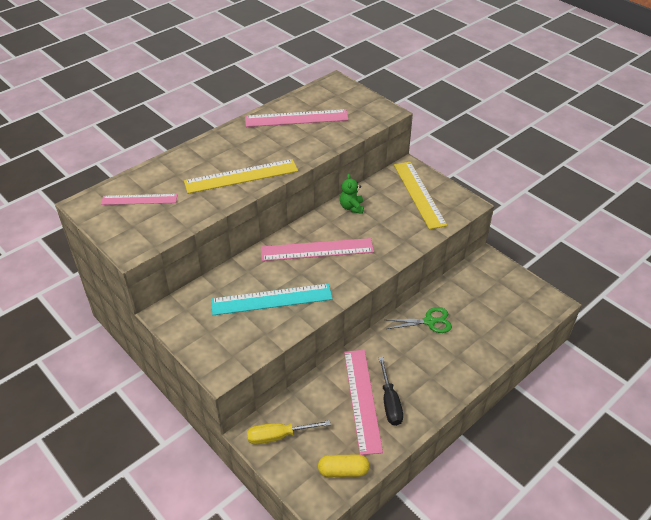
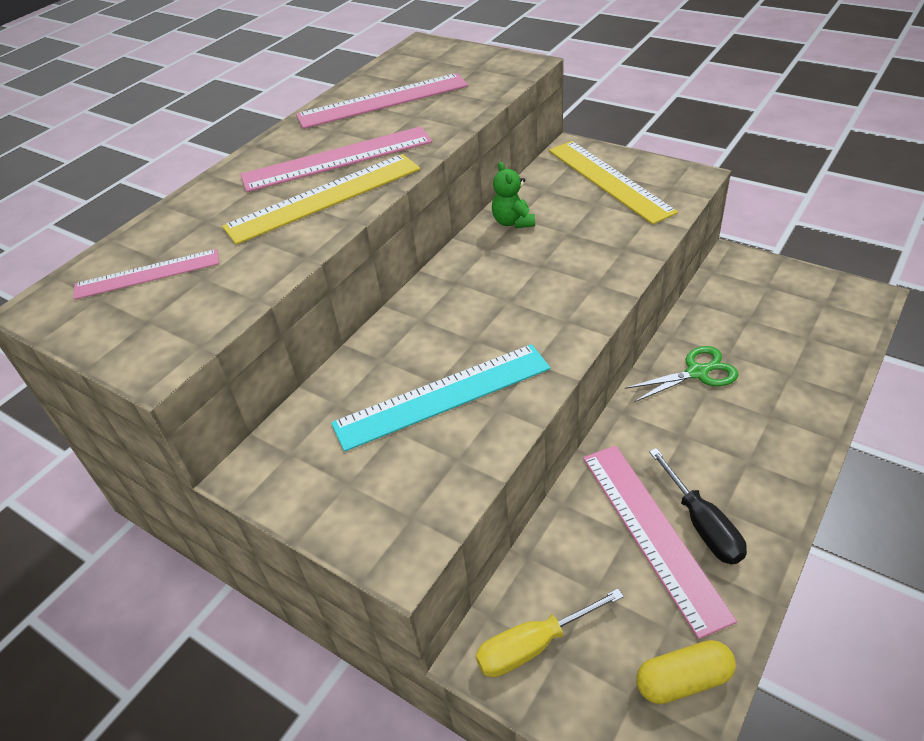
camera: 10 degrees left, 0 degrees up
(317, 250) = (486, 297): pink ruler -> pink ruler (337, 159)

